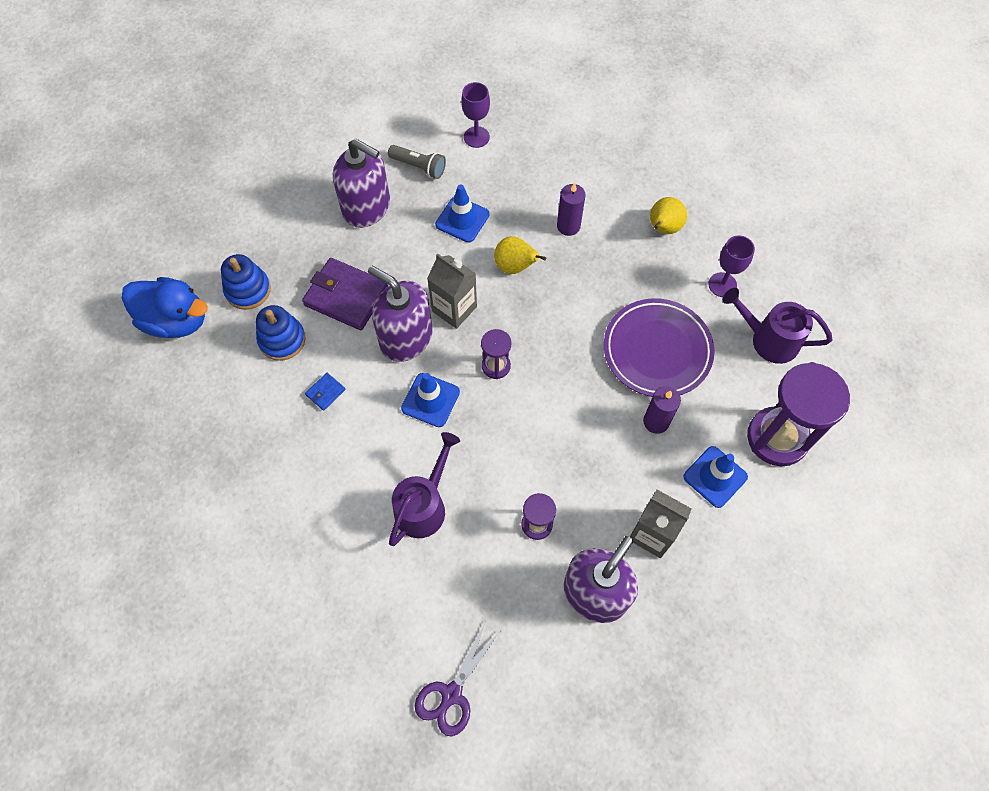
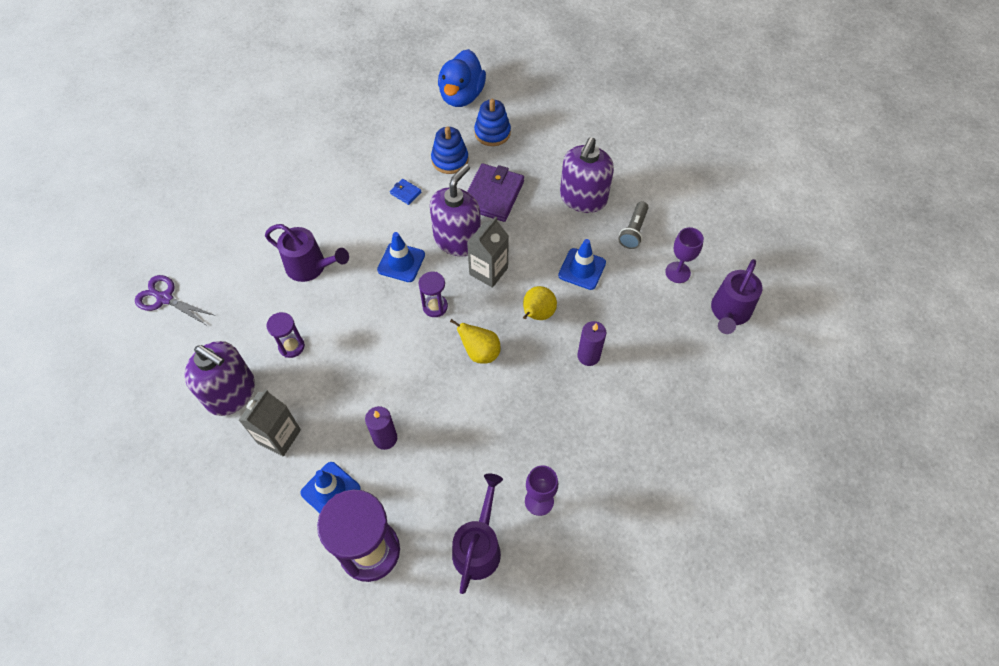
camera: 85 degrees right, 5 degrees down
(528, 104) = (729, 313): none -> purple watering can
(657, 351) = (458, 438): purple plate -> none
(663, 228) = (599, 442): yellow pear -> yellow pear (480, 352)

